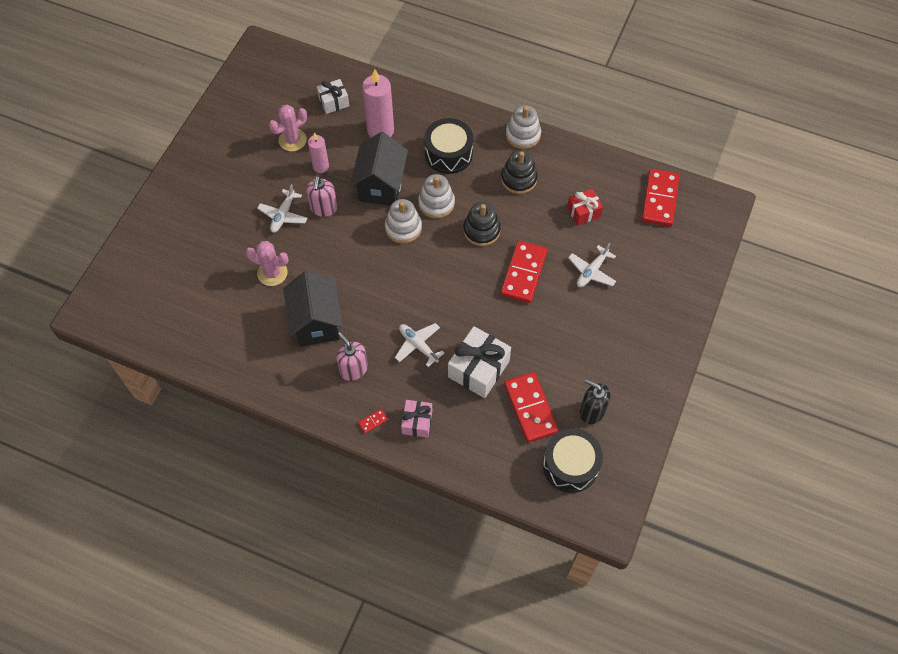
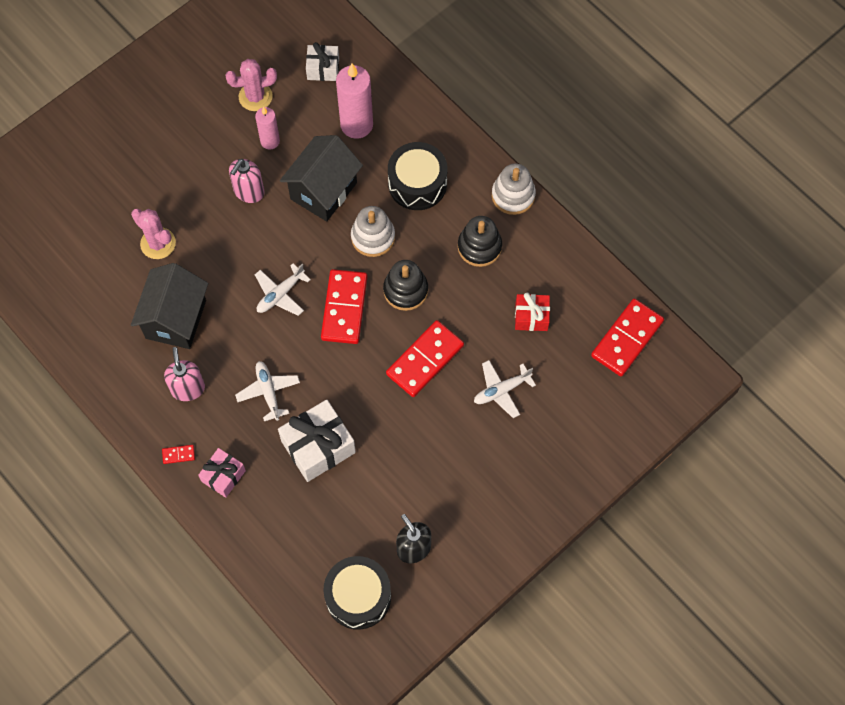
camera: 25 degrees right, 5 degrees up
(283, 215) = (202, 181): white plane -> white plane (280, 294)
(403, 228) = (322, 251): white stacking toy -> none
(530, 408) = (349, 515): red domino -> red domino (344, 308)

